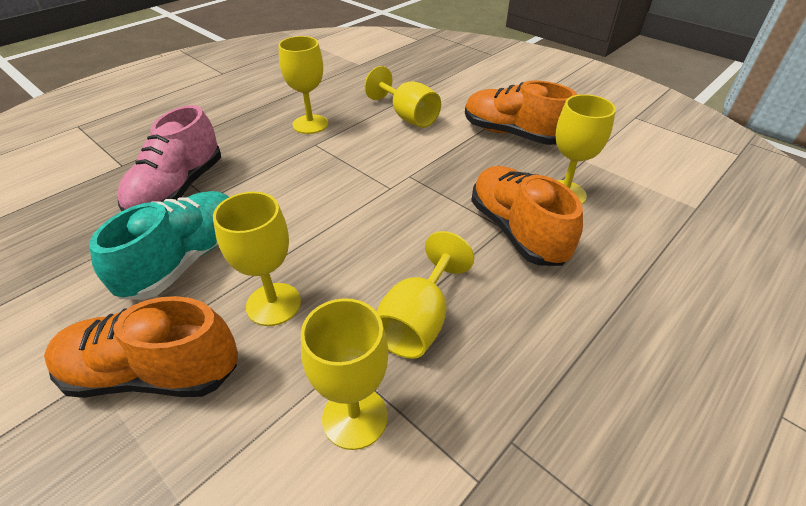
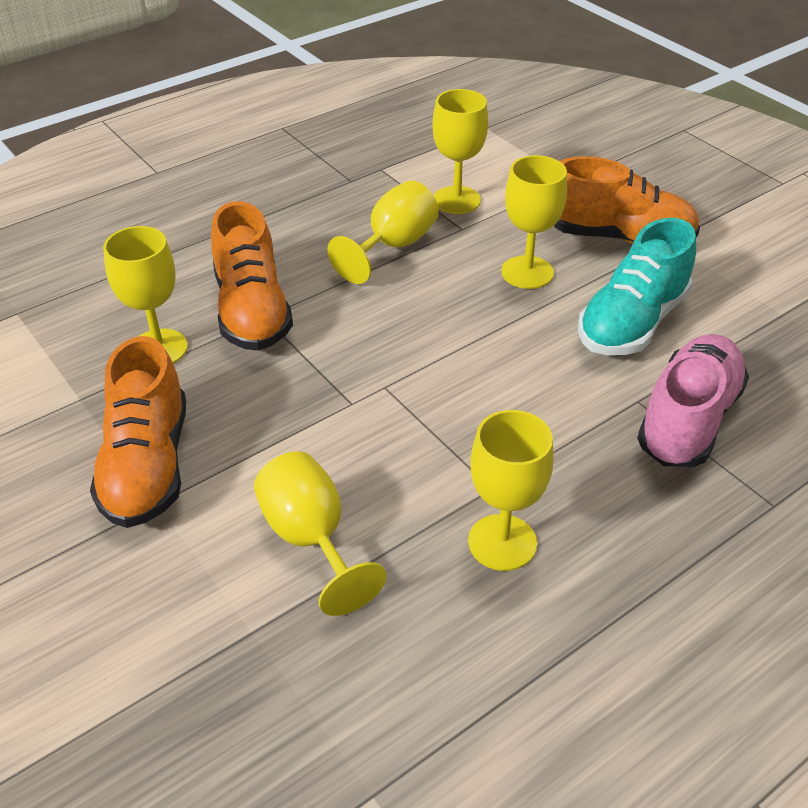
camera: 170 degrees left, 0 degrees up
(512, 134) = (147, 465): orange shoe -> orange shoe turned 45 degrees clockwise

